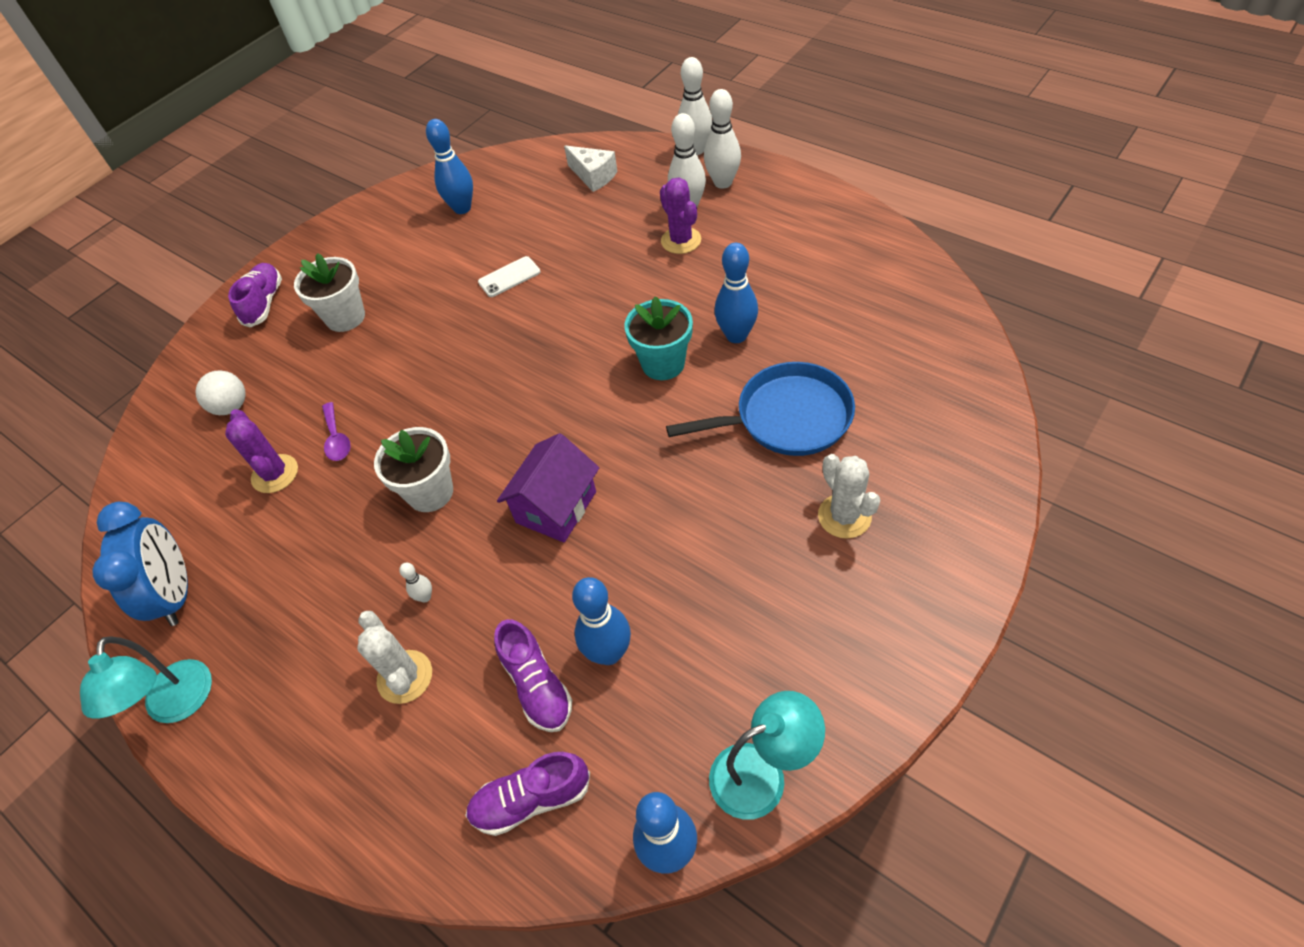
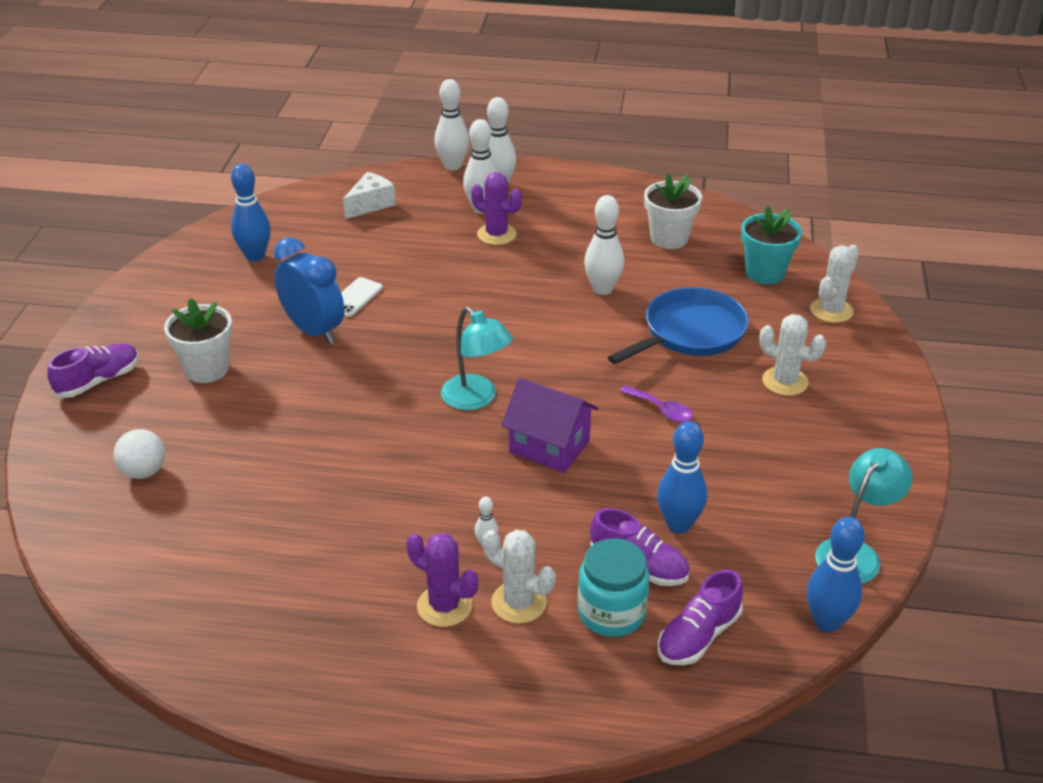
camera: 35 degrees left, 15 degrees down
(176, 594) = (227, 628): blue clock -> blue clock (314, 331)
(178, 705) = (313, 705): turquoise lamp -> turquoise lamp (476, 399)
(264, 303) = (98, 381): purple shoe -> purple shoe turned 75 degrees clockwise
(275, 474) = (247, 507): purple cactus -> purple cactus (444, 606)
(337, 439) = (289, 462): purple spoon -> purple spoon (661, 410)
(430, 492) = (423, 472): white flower pot -> white flower pot (669, 238)
(474, 729) = (611, 613): none -> turquoise jar
(556, 507) = (549, 446): purple house -> purple house turned 60 degrees counterclockwise
(593, 176) = (370, 204): white cheese -> white cheese turned 60 degrees counterclockwise
(663, 364) = (556, 324): turquoise flower pot -> turquoise flower pot (765, 273)
(736, 335) = (602, 289): blue bowling pin -> white bowling pin
(963, 440) = (831, 310): none -> white cactus

